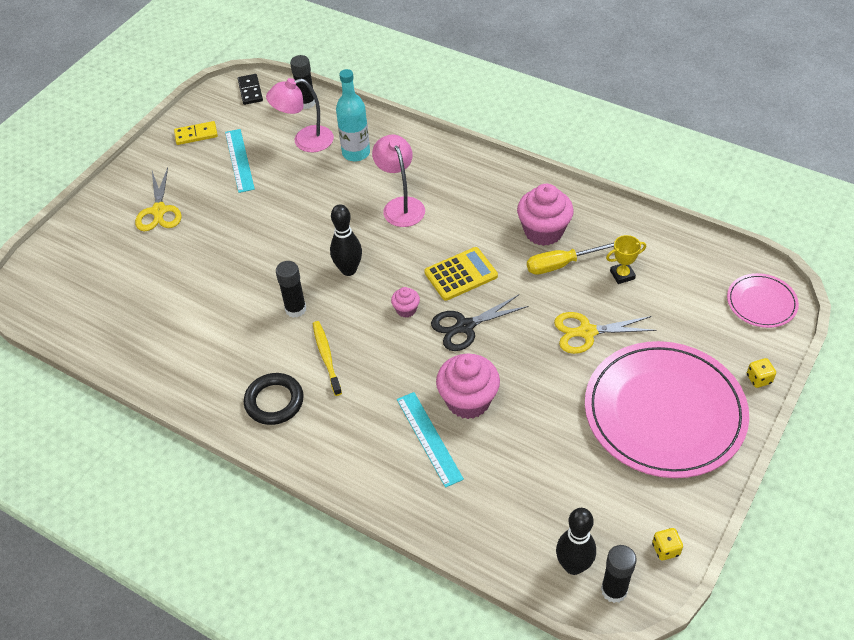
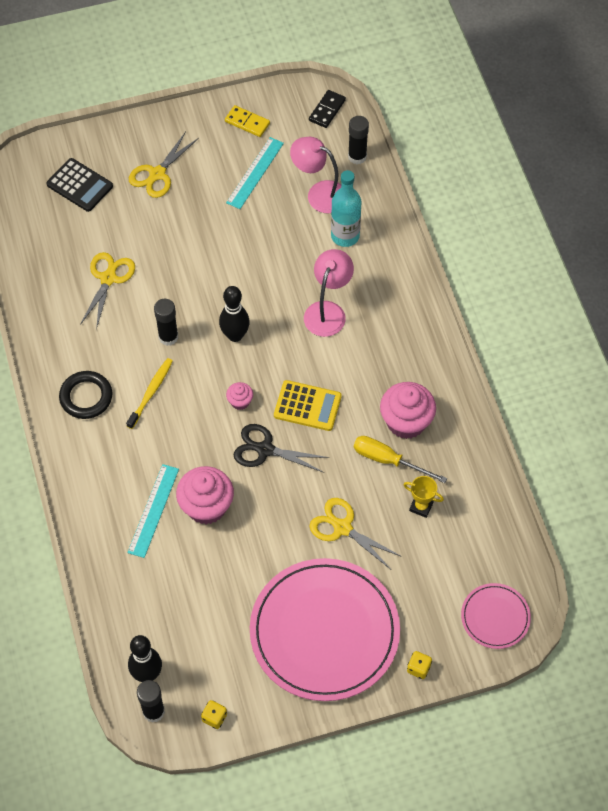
camera: 40 degrees right, 10 degrees up
(98, 261) = (80, 185): none -> black calculator
(197, 306) = (108, 278): none -> yellow scissors

